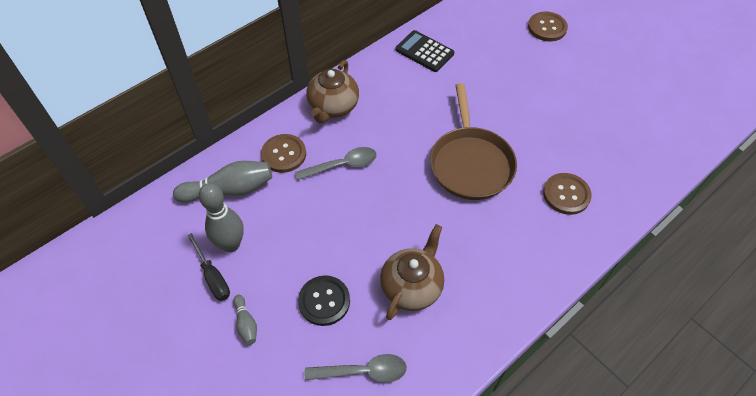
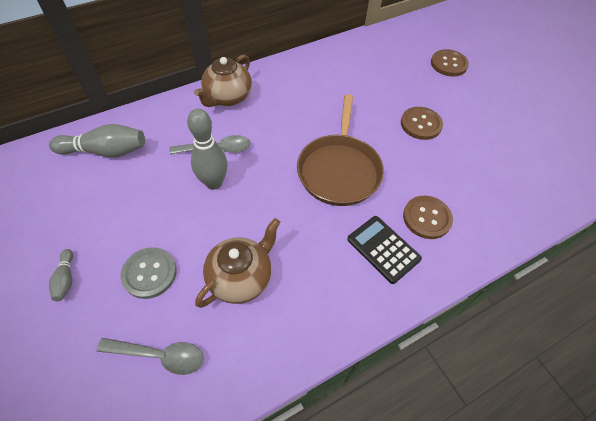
camera: 10 degrees right, 0 degrees up
(213, 277) = (55, 227): black screwdriver -> none
(231, 244) = (85, 200): grey bowling pin -> grey bowling pin (214, 183)
(284, 154) = (167, 129): brown button -> brown button (421, 124)
(324, 301) = (149, 273): black button -> grey button
(424, 51) = (328, 65): black calculator -> black calculator (383, 249)

